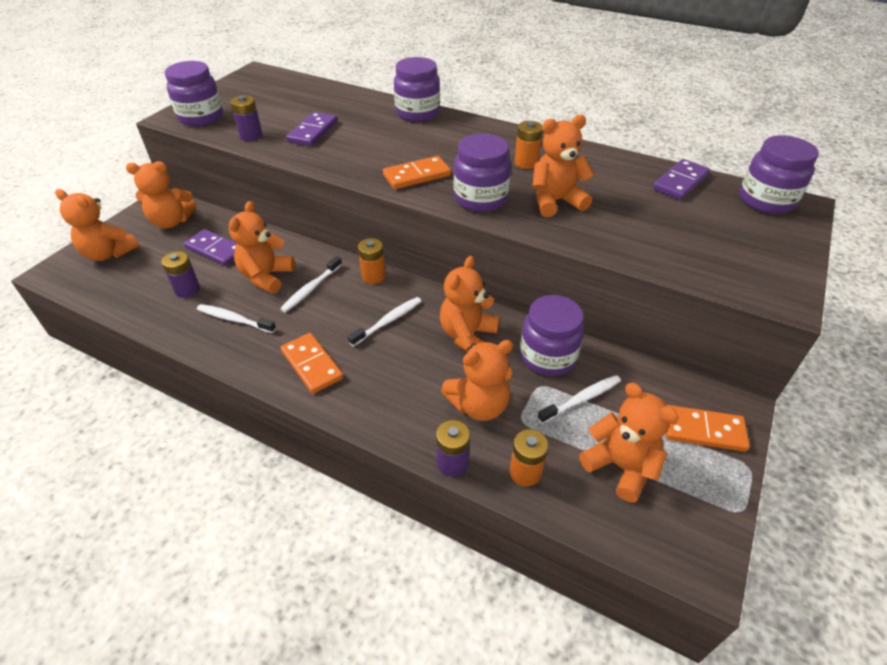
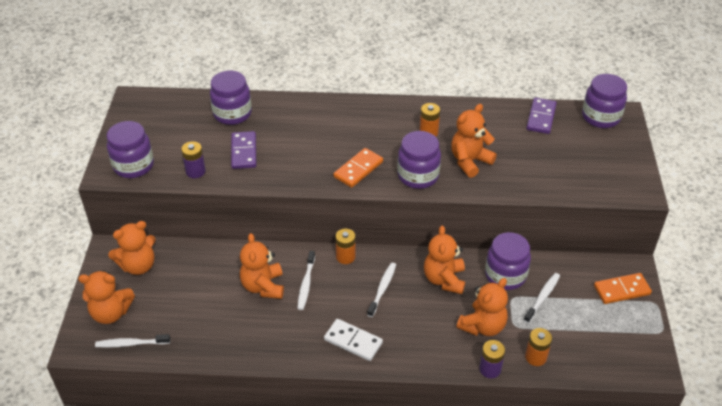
camera: 25 degrees left, 0 degrees up
(187, 290) = (209, 319): purple battery -> none
(215, 250) = (201, 278): purple domino -> none
(234, 319) = (268, 329): white toothbrush -> white toothbrush (131, 344)
(311, 365) = (353, 341): orange domino -> white domino
(417, 113) = (313, 106): purple jar -> purple jar (232, 114)
(620, 466) = (587, 331): orange teddy bear -> none

